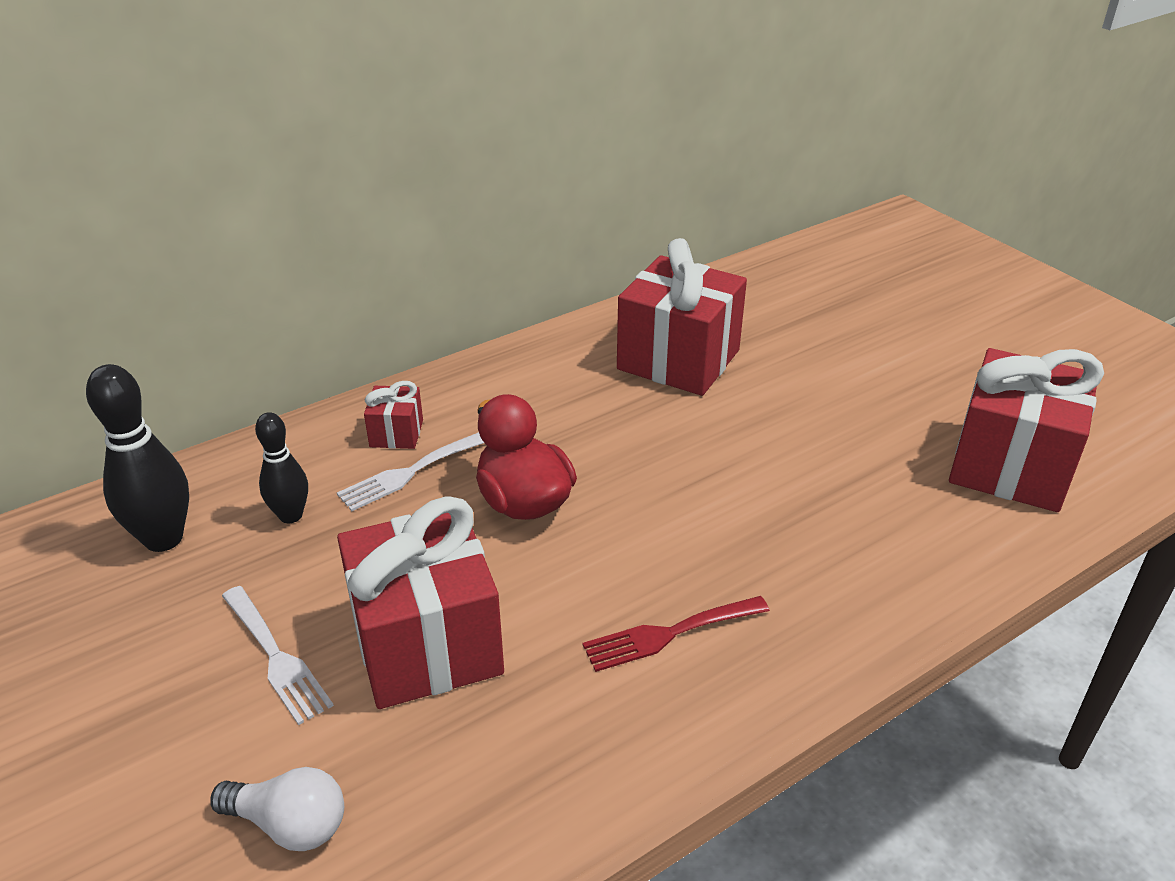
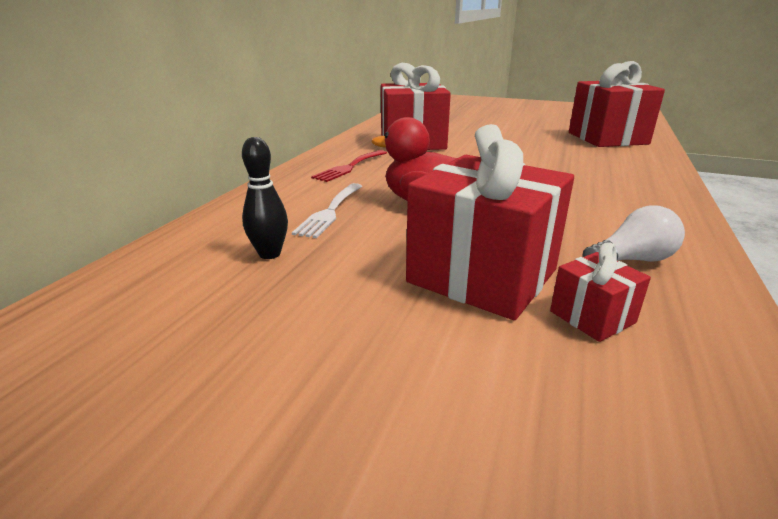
camera: 35 degrees left, 10 degrees down
(163, 539) = (162, 303): black bowling pin -> none
(276, 657) = (385, 329): white fork -> none
(290, 824) = (585, 427): white light bulb -> white light bulb (632, 260)
(396, 433) = (292, 200): red gift -> red gift (592, 317)
(669, 634) = (599, 222): red fork -> red fork (349, 167)

